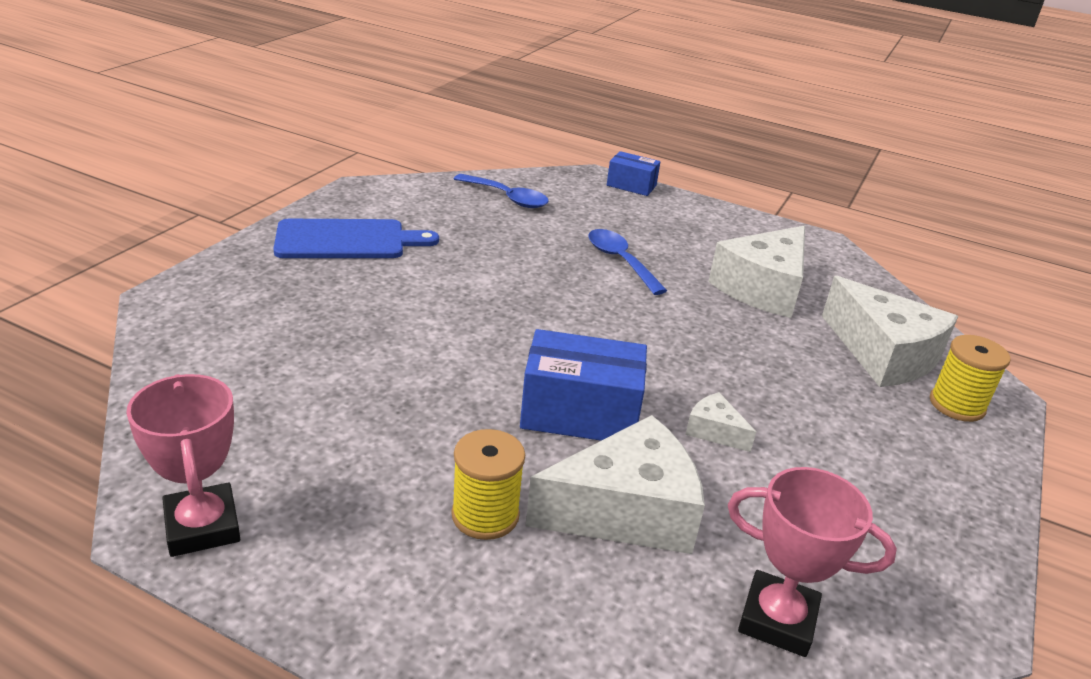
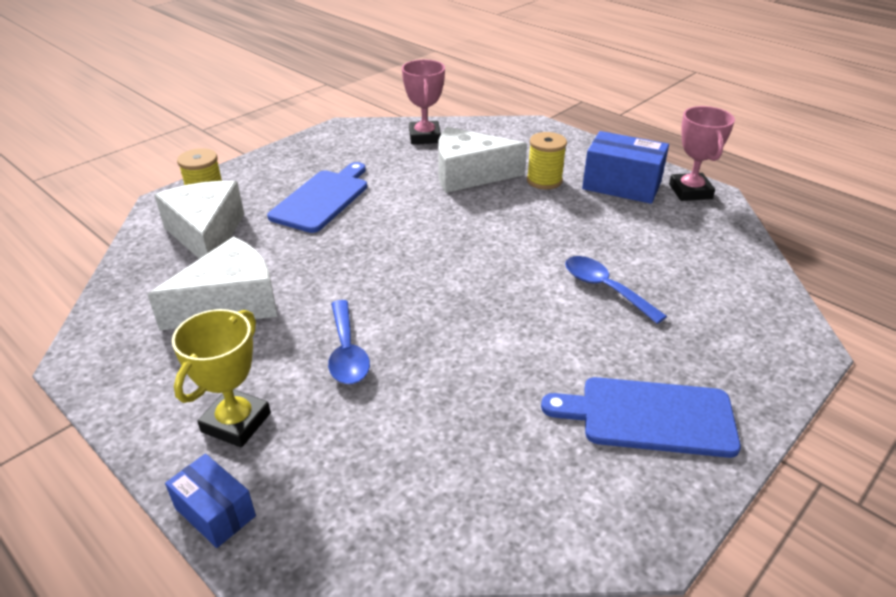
camera: 160 degrees left, 5 degrees up
(507, 198) = (427, 493): blue spoon -> blue spoon (605, 288)
(580, 413) = (469, 220): blue box -> blue box (621, 185)
(663, 218) = (236, 422): none -> yellow trophy
(714, 431) = (388, 202): white cheese -> none
(777, 619) = (424, 137): pink trophy -> pink trophy turned 45 degrees clockwise
(810, 424) = (322, 199): none -> blue cutting board

